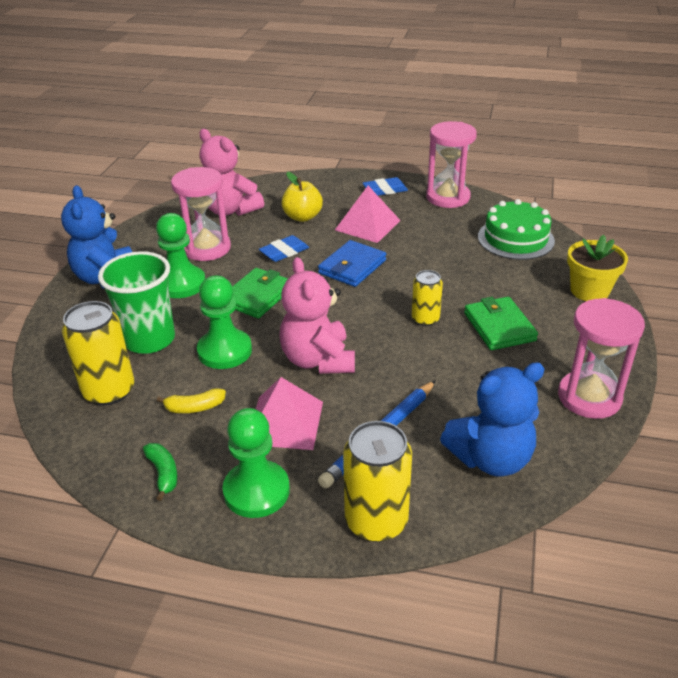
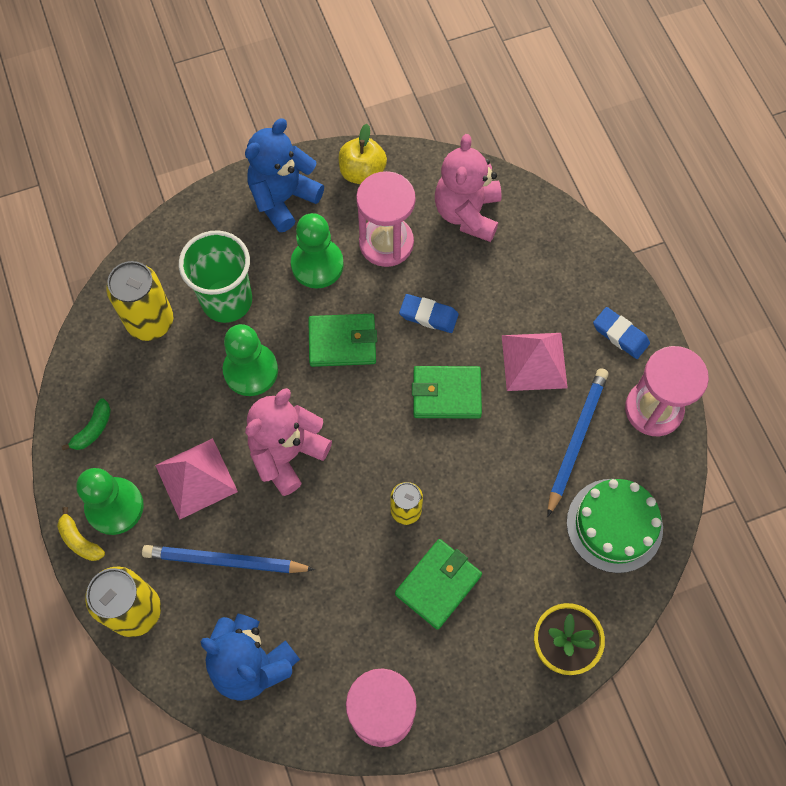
camera: 55 degrees right, 30 degrees up
(194, 407) = (171, 398): yellow banana -> yellow banana (80, 540)
(302, 217) = (504, 289): yellow apple -> yellow apple (362, 172)
(352, 267) = (446, 394): blue wallet -> green wallet
(440, 230) = (576, 439): none -> blue pencil

